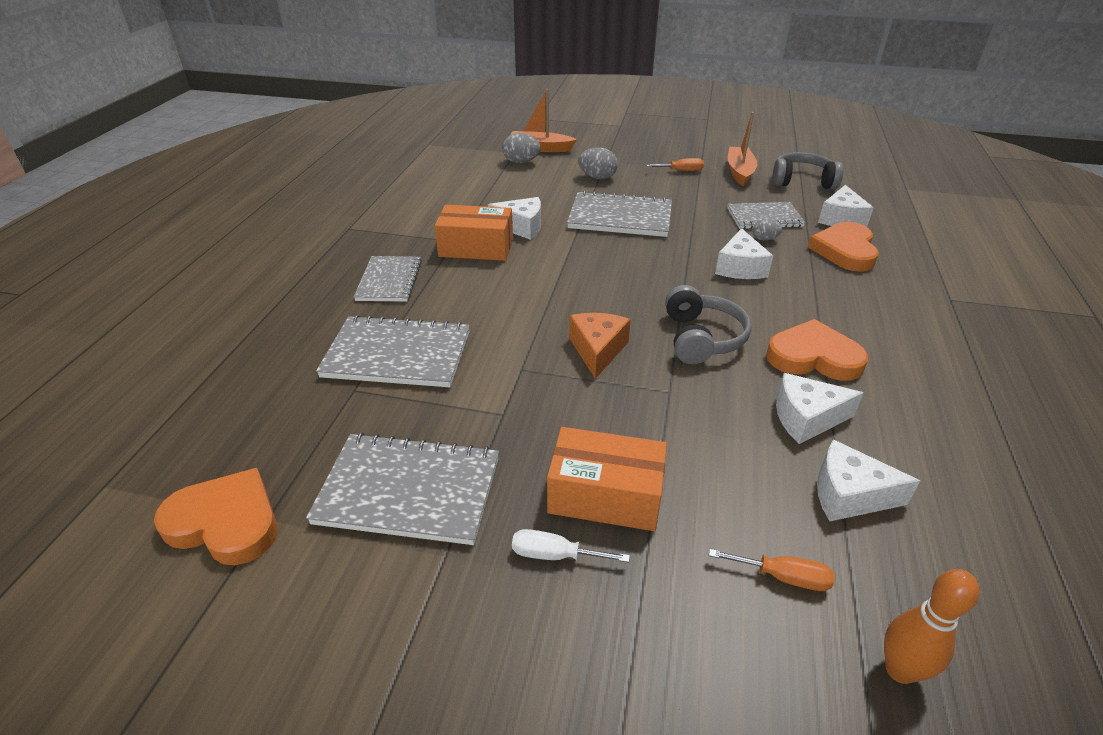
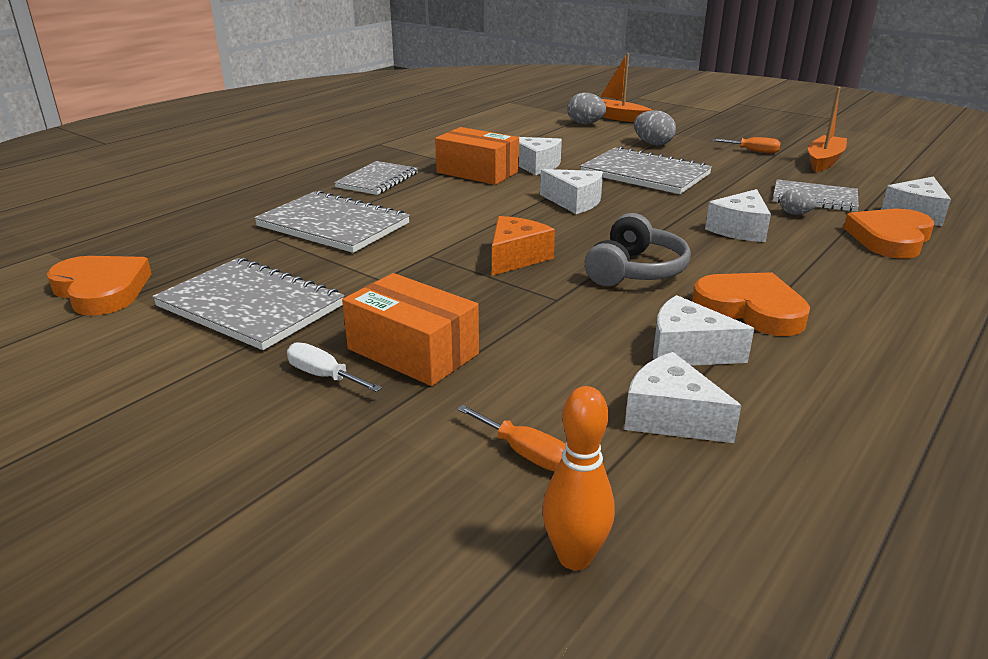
camera: 25 degrees right, 10 degrees down
(590, 266) = (574, 202): none -> white cheese
(802, 181) = (897, 178): grey headphones -> none

